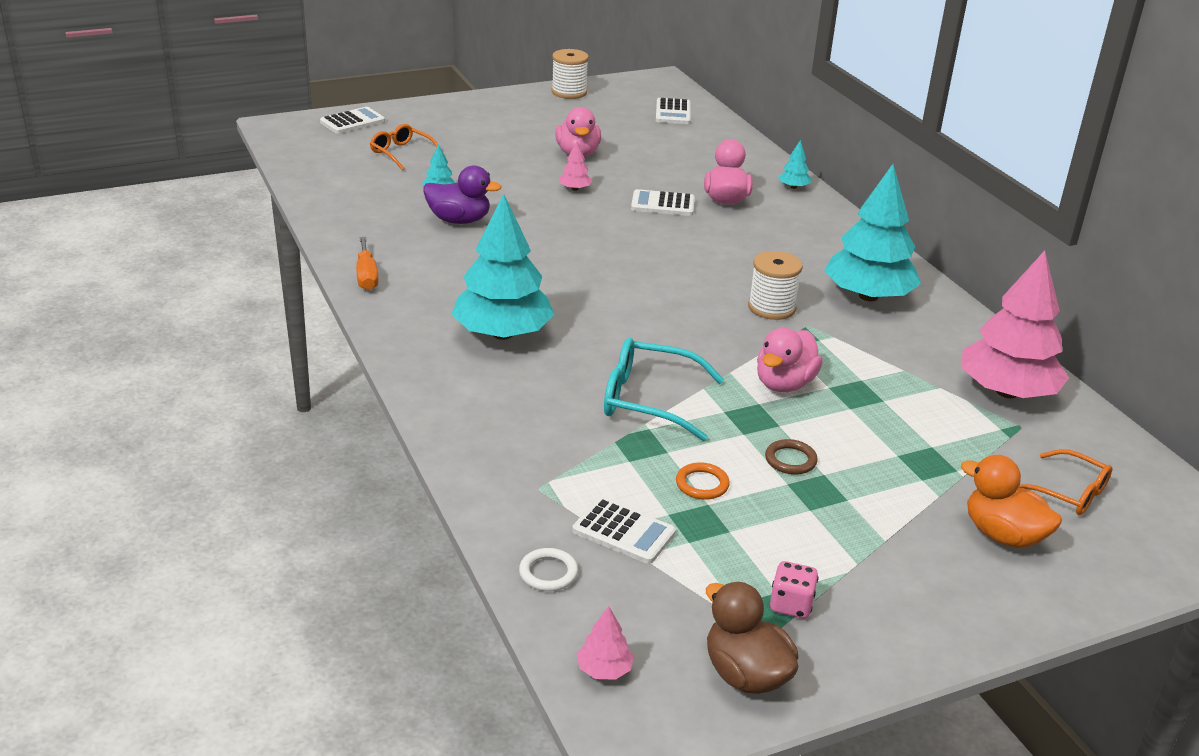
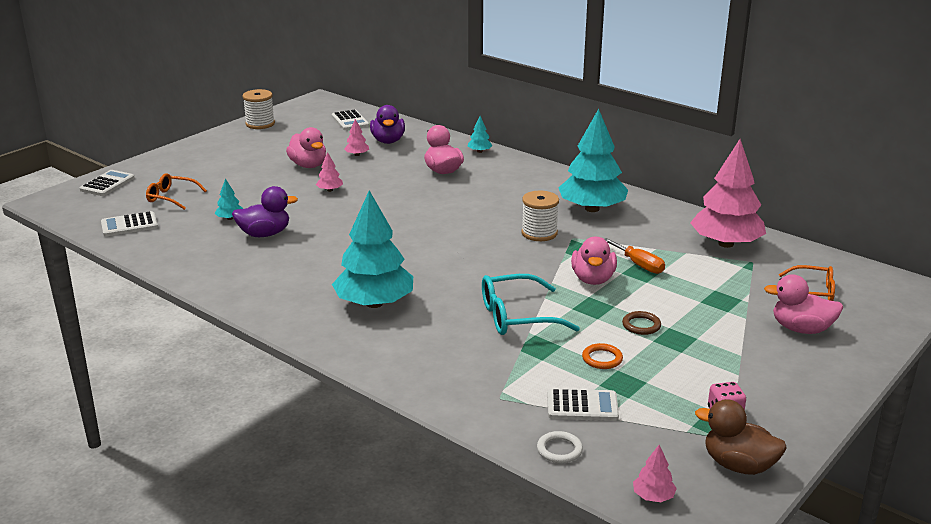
camera: 25 degrees left, 5 degrees down
(367, 276) = (231, 293): orange screwdriver -> orange screwdriver (639, 265)
(643, 155) = (357, 155): none -> pink tree
(663, 204) = (402, 185): white calculator -> white calculator (129, 225)
(695, 147) = (388, 141): none -> purple duck
(1003, 535) = (801, 329): orange duck -> pink duck

